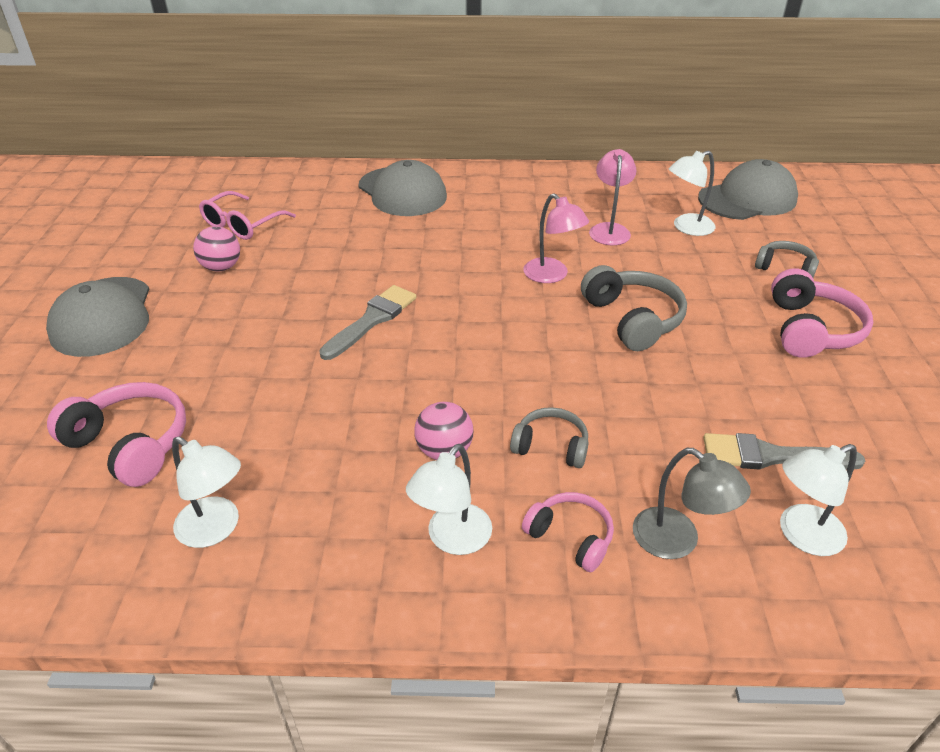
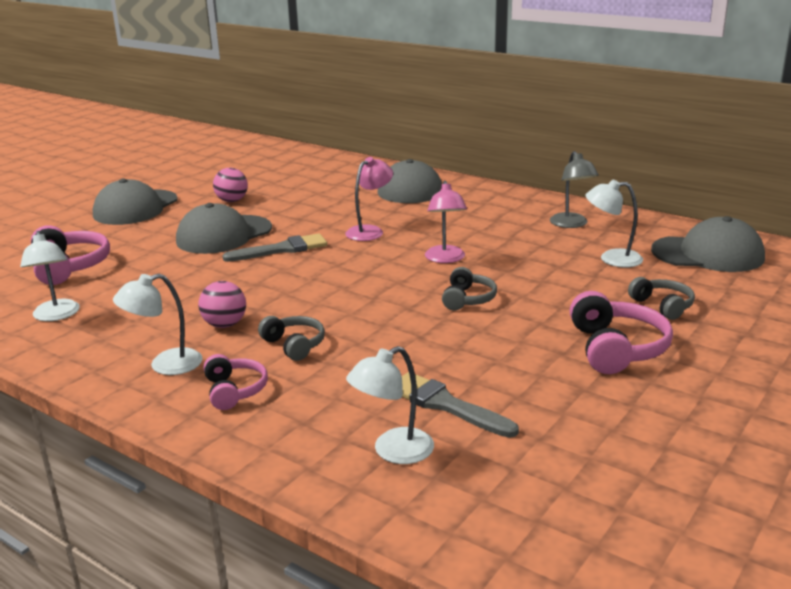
camera: 35 degrees right, 15 degrees down
(242, 225) = (276, 182): pink glasses -> none
(277, 321) = (224, 235): none -> grey cap
(609, 229) = (539, 244): pink lamp -> pink lamp (370, 231)
(632, 319) = (468, 299): grey headphones -> grey headphones, size x0.62
(677, 541) = (299, 419): grey lamp -> grey lamp (571, 224)
(801, 535) = (393, 451): white lamp -> white lamp turned 45 degrees counterclockwise
(811, 330) = (616, 348): pink headphones -> pink headphones turned 45 degrees counterclockwise

